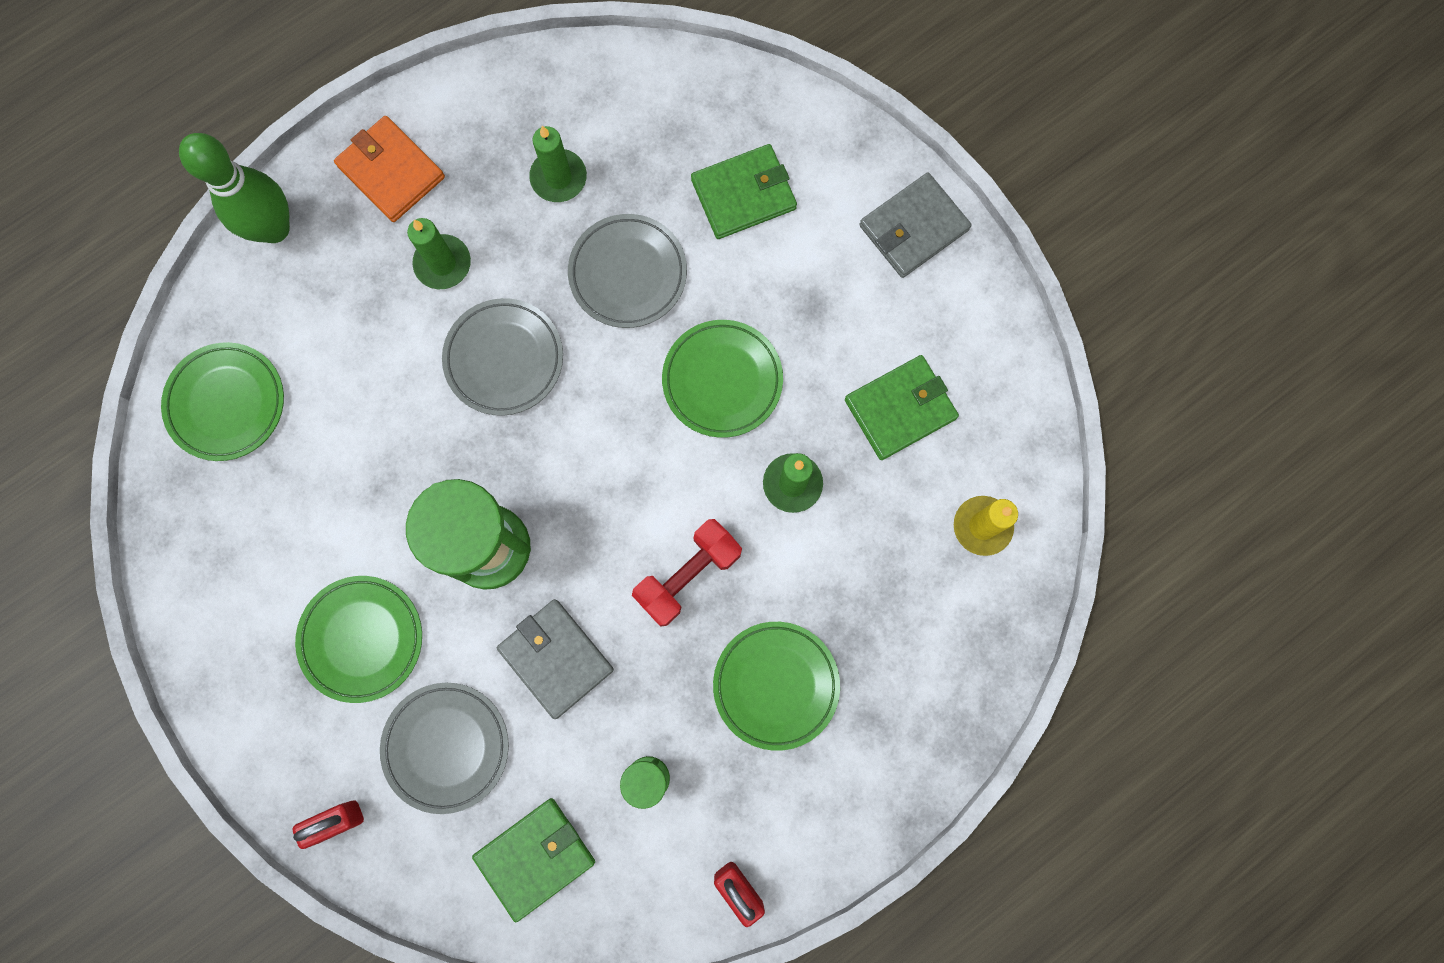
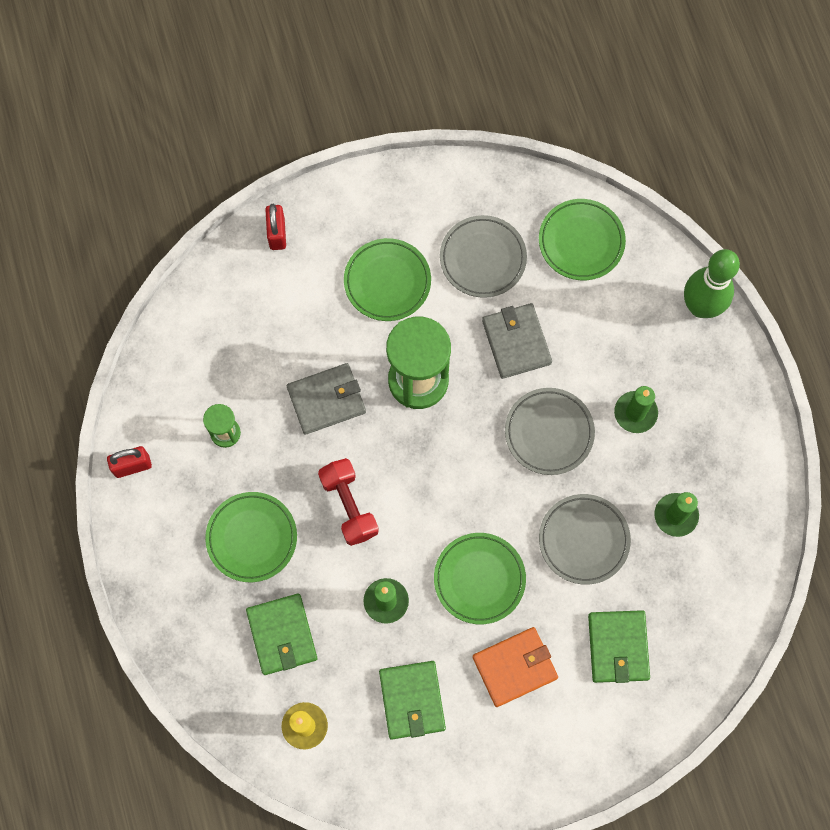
camera: 110 degrees right, 5 degrees down
(391, 172) = (719, 398): orange wallet -> orange wallet (514, 667)
(446, 747) = (296, 313): grey plate -> grey plate (483, 258)
(535, 857) = (205, 346): green wallet -> green wallet (282, 634)
(913, 228) = (548, 767): grey wallet -> grey wallet (516, 342)

